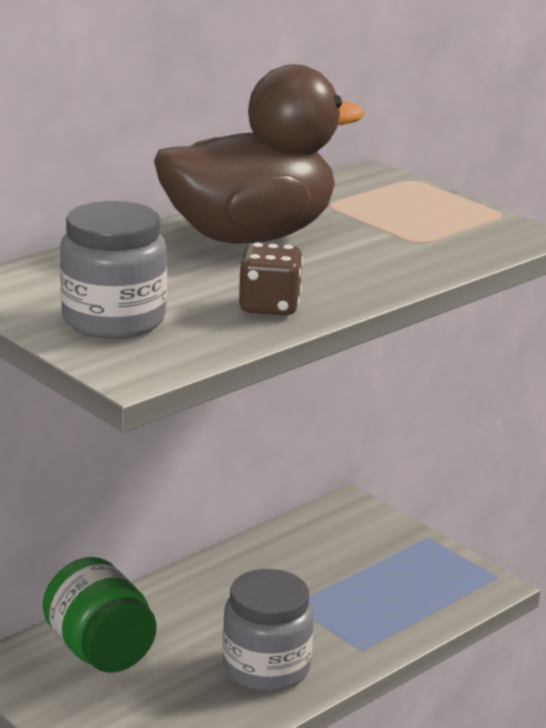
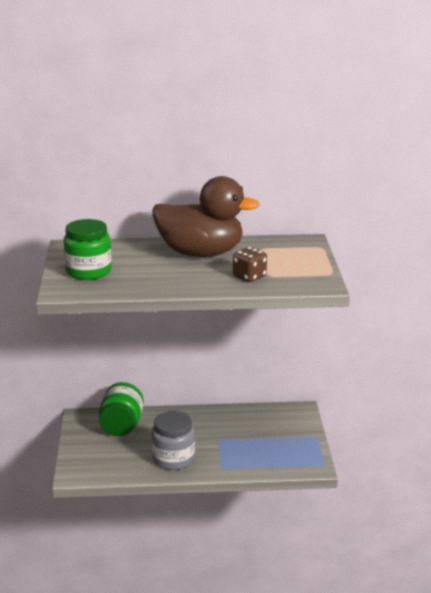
camera: 40 degrees right, 0 degrees up
(113, 320) = (88, 271): grey jar -> green jar
(269, 306) = (153, 283): brown dice -> brown dice (249, 277)

